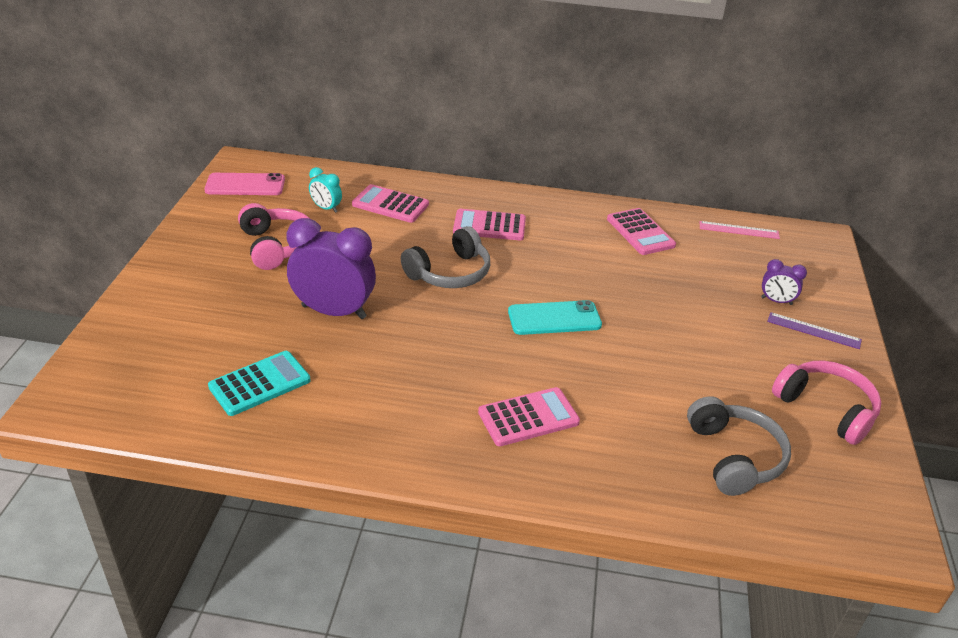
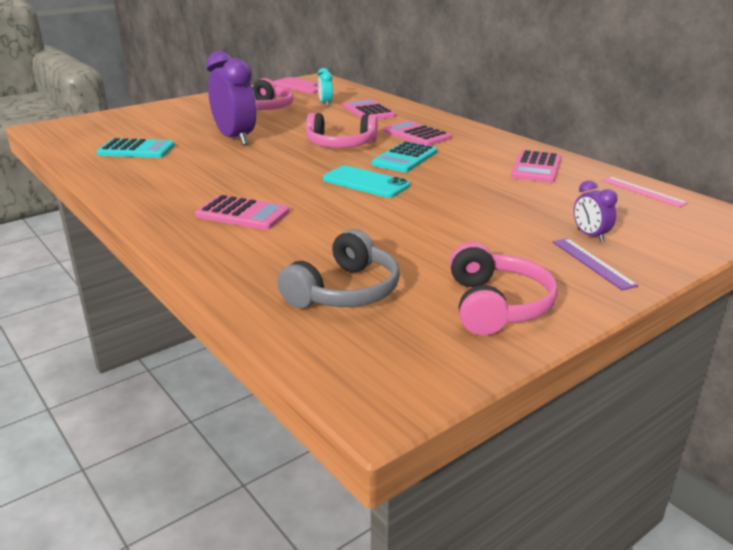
camera: 45 degrees right, 10 degrees down
(450, 273) = (340, 145): grey headphones -> pink headphones
(532, 267) = (405, 158): none -> turquoise calculator

